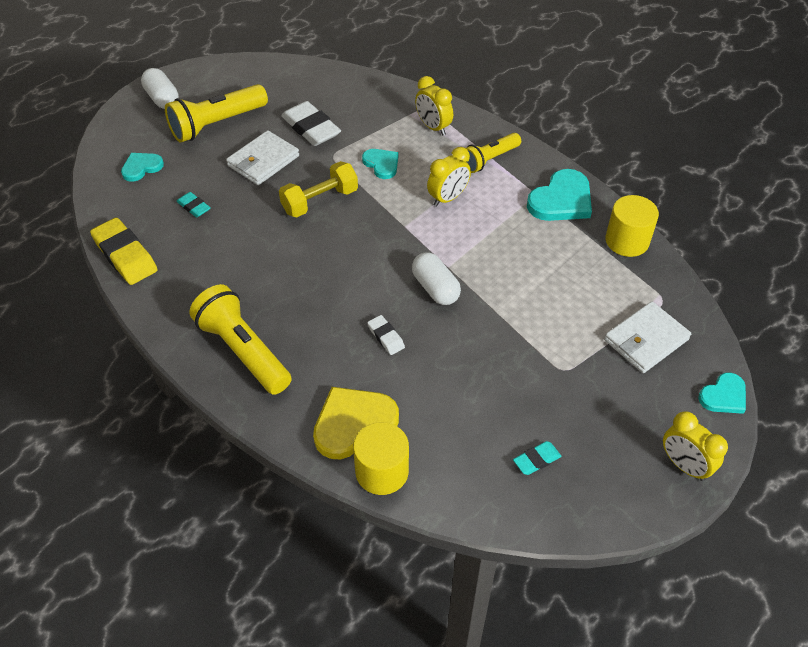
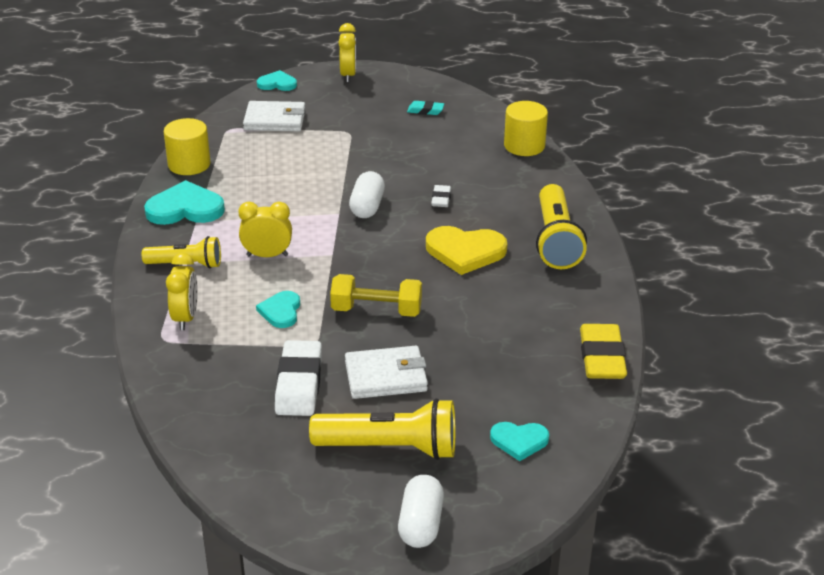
camera: 140 degrees left, 15 degrees down
(194, 207) = (499, 368): turquoise eraser -> none
(353, 423) = (517, 171): yellow heart -> yellow heart (465, 252)

